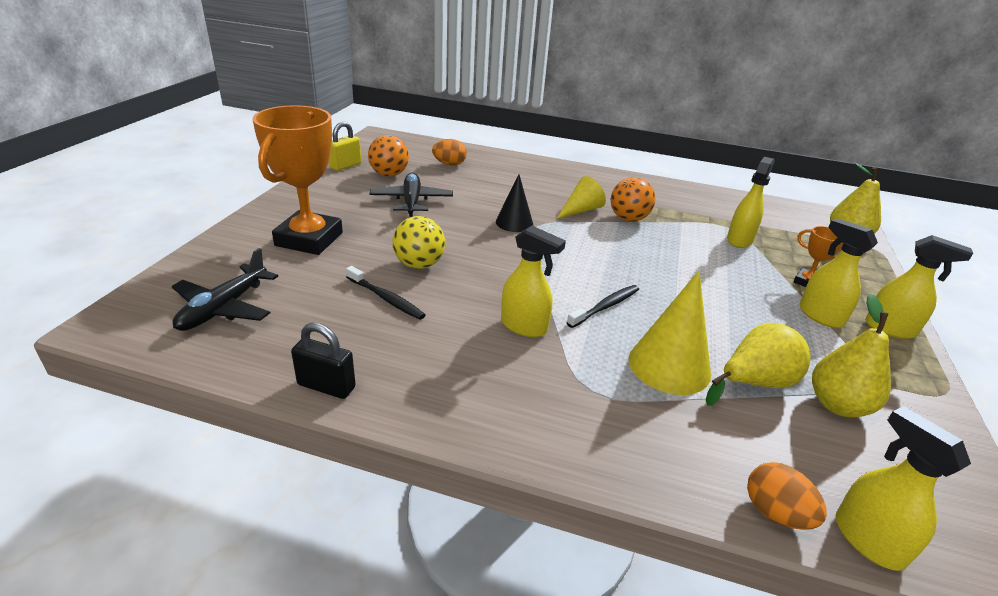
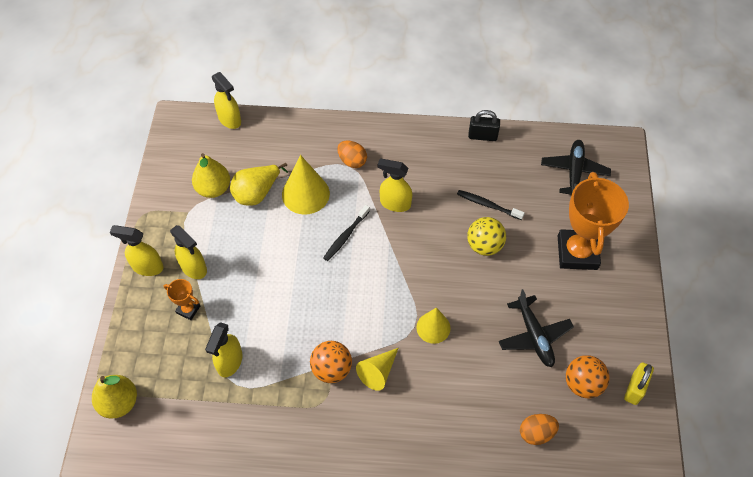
camera: 170 degrees right, 25 degrees up
(514, 223) = (433, 327): black cone -> yellow cone
(775, 513) = (265, 122): orange egg -> orange egg (352, 161)

